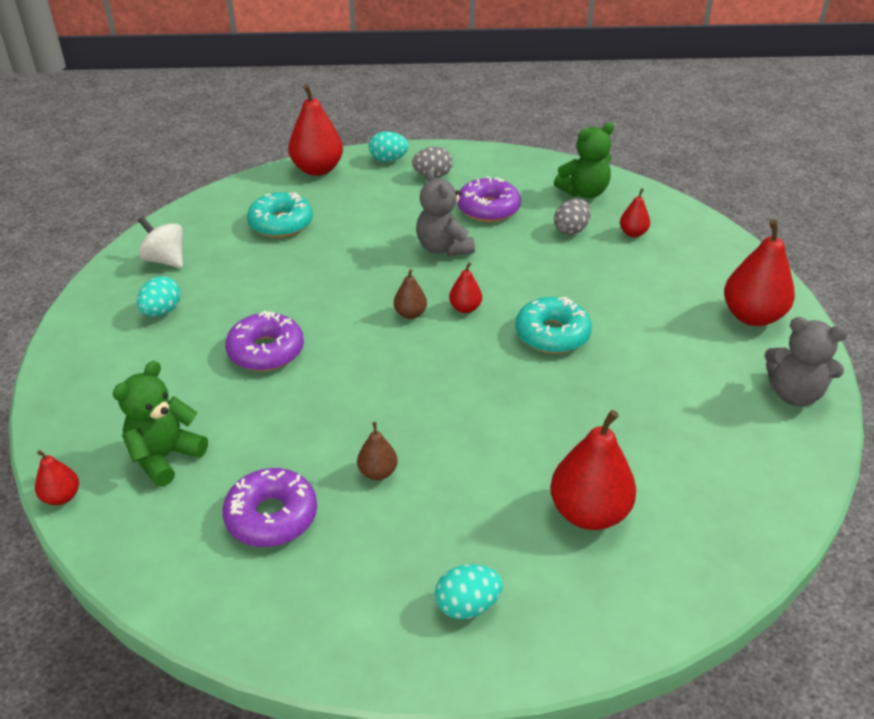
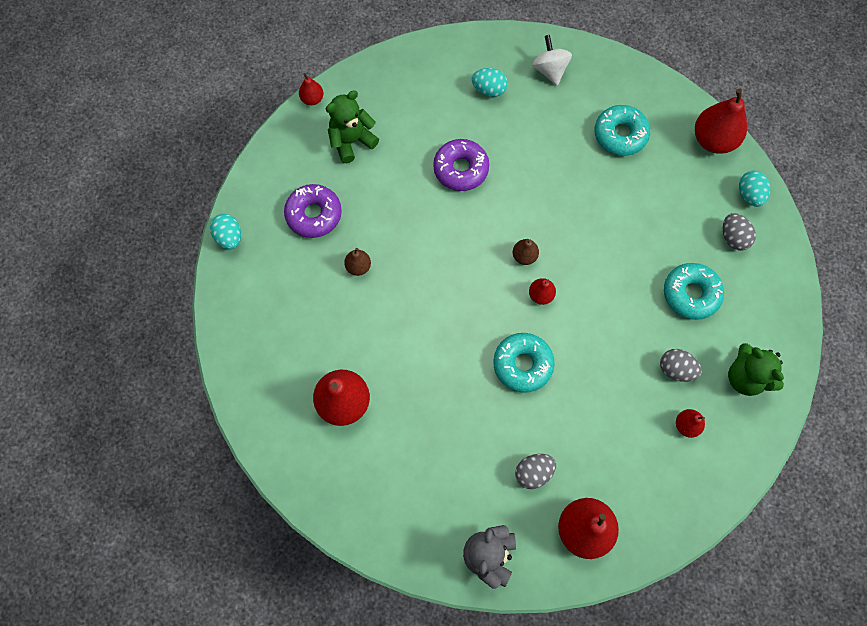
camera: 80 degrees right, 30 degrees up
(165, 260) = (549, 70): white spinning top -> white spinning top turned 45 degrees counterclockwise
(165, 457) = (352, 141): green teddy bear -> green teddy bear turned 60 degrees counterclockwise
(443, 248) = (618, 266): grey teddy bear -> none
(467, 605) = (263, 336): turquoise egg -> turquoise egg (229, 237)
(488, 209) = (690, 294): purple donut -> turquoise donut
(688, 344) = (533, 472): none -> grey egg

